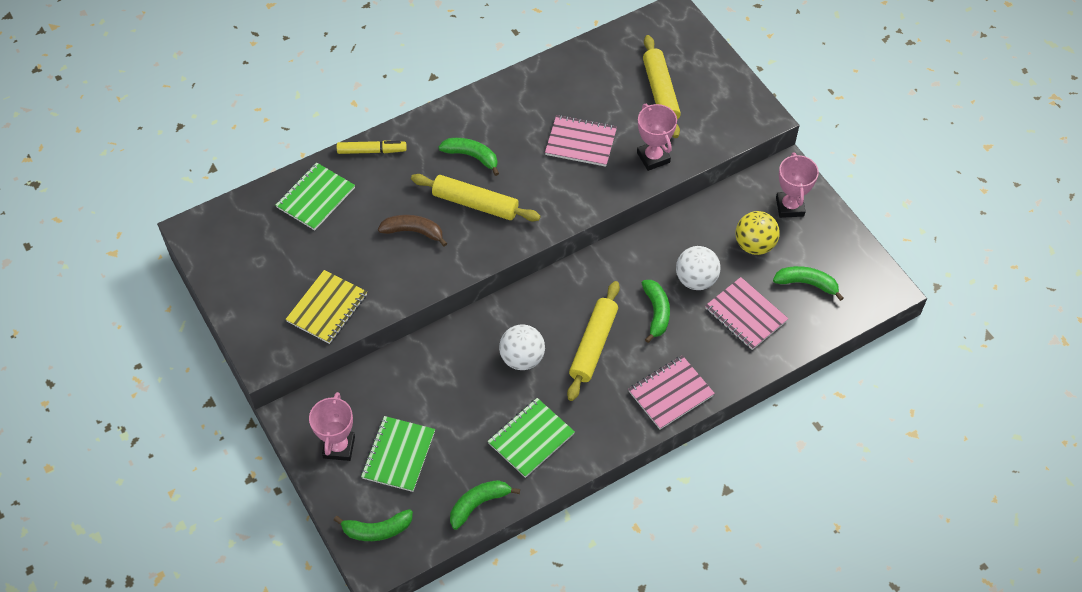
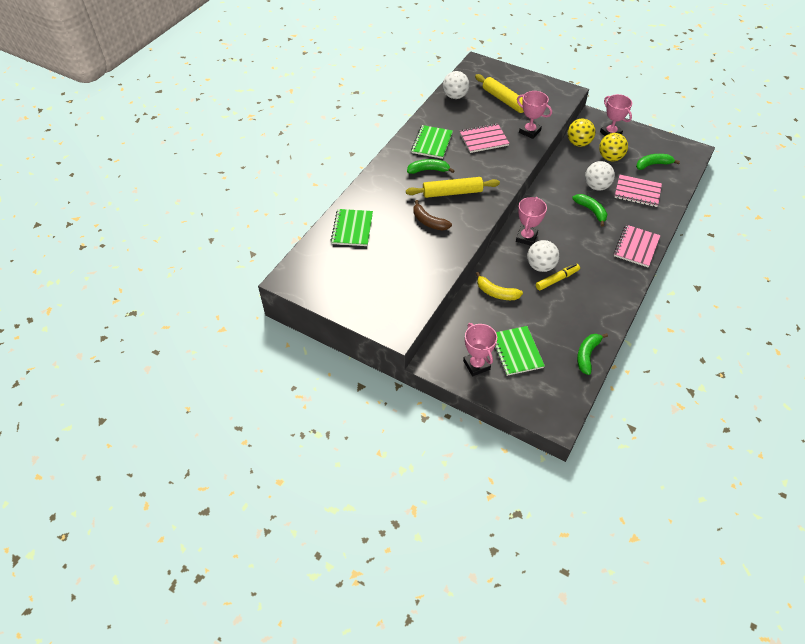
camera: 30 degrees left, 5 degrees down
(327, 308) = (412, 284): yellow notebook -> none
(372, 151) = (366, 190): yellow marker -> yellow marker (557, 279)
(377, 530) = (541, 400): green banana -> none
(413, 232) = (429, 222): brown banana -> brown banana turned 120 degrees counterclockwise
(437, 366) = (496, 293): none -> yellow banana
(531, 439) = (584, 305): green notebook -> green notebook (432, 143)
(538, 310) = (526, 238): none -> pink trophy
(593, 345) = (573, 242): yellow rolling pin -> none
(598, 56) = (455, 96): none -> white ball
(729, 202) = (578, 143): none -> yellow ball

